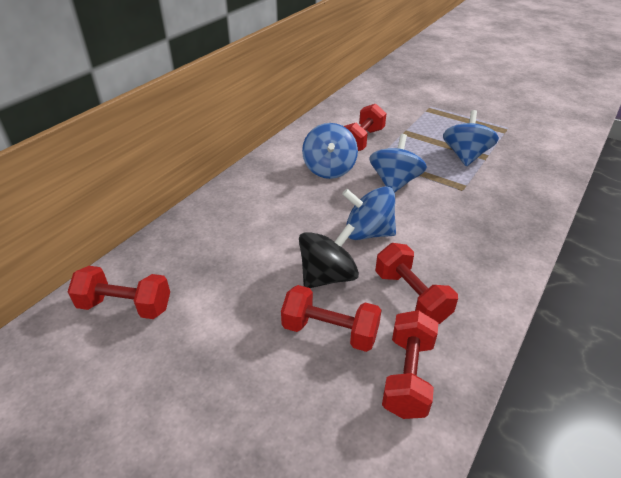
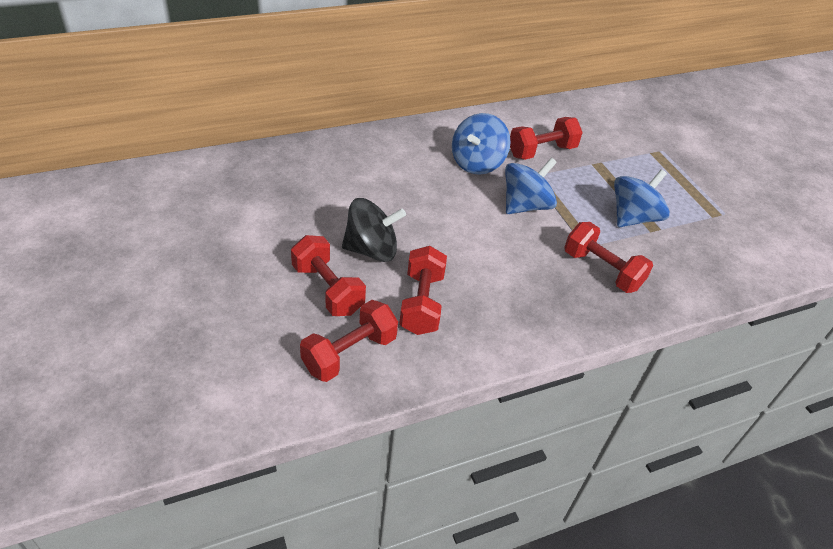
camera: 30 degrees right, 5 degrees up
(125, 306) = (207, 188): red dumbbell -> red dumbbell (602, 270)
(368, 232) = (446, 235): blue spinning top -> none

